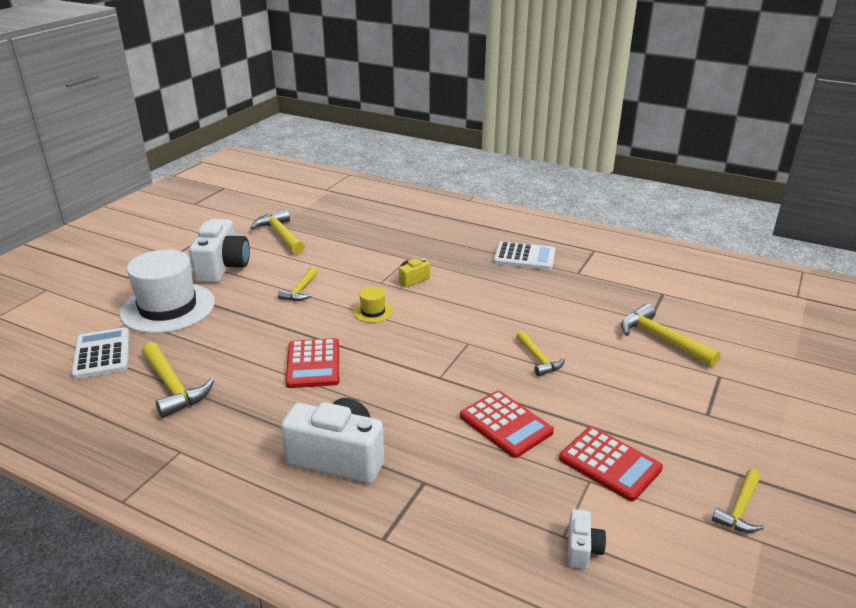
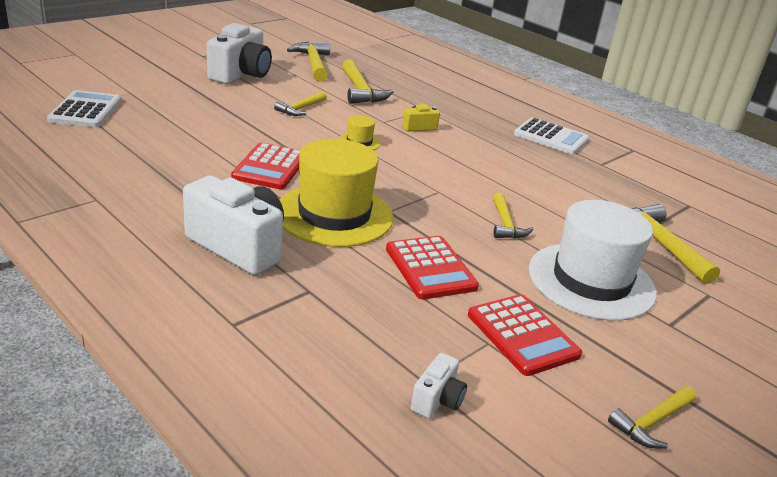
camera: 15 degrees right, 0 degrees up
(168, 308) = (169, 92): white hat -> white hat (591, 281)
(173, 387) = (128, 150): yellow hammer -> yellow hammer (361, 91)
(397, 396) = (334, 215): none -> yellow hat

